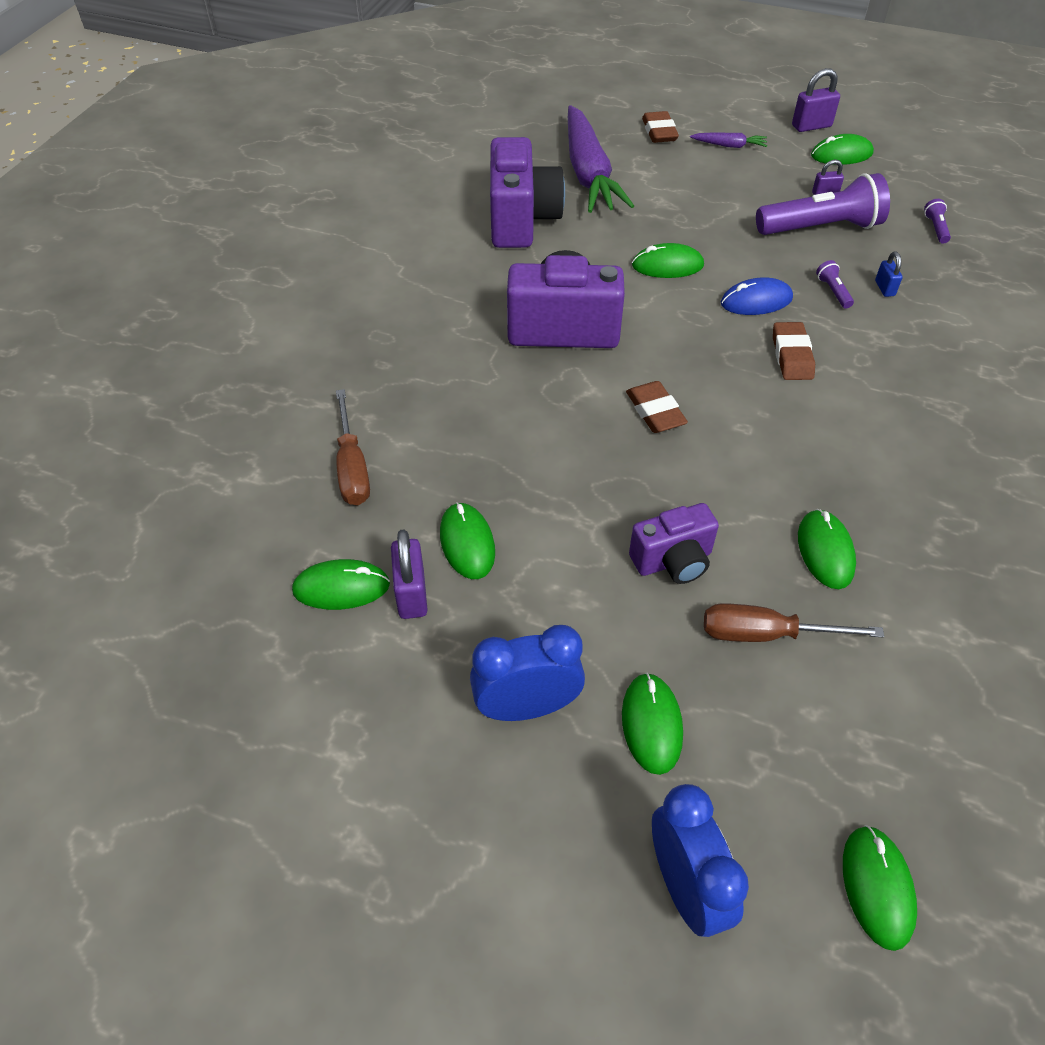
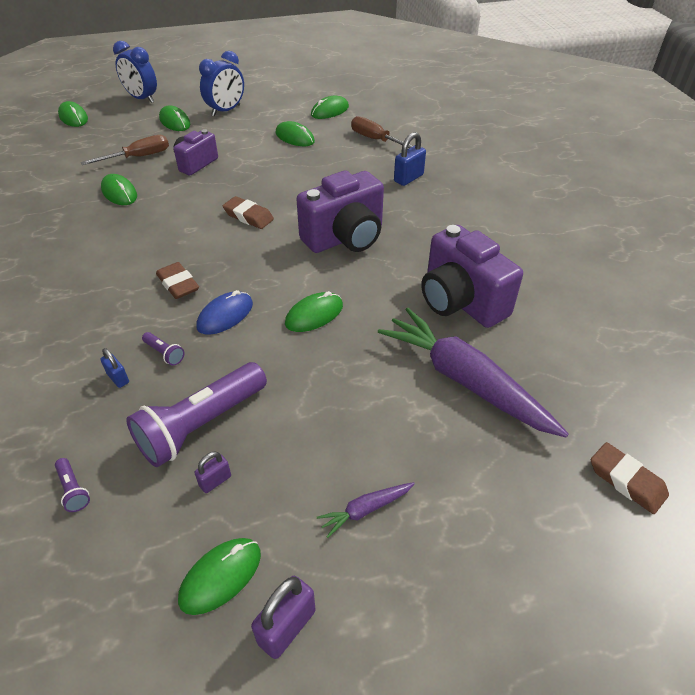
camera: 145 degrees right, 5 degrees down
(396, 373) = (408, 178): none -> blue padlock
(411, 594) = (300, 118): purple padlock -> none
(659, 132) = (459, 488): brown eraser -> brown eraser (626, 481)

